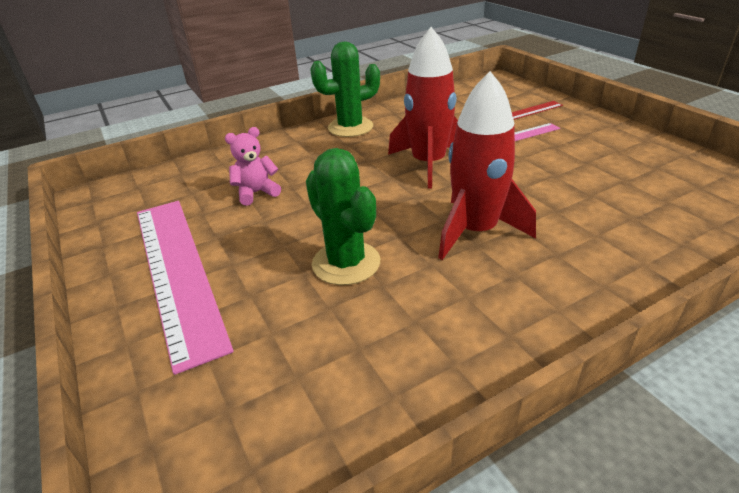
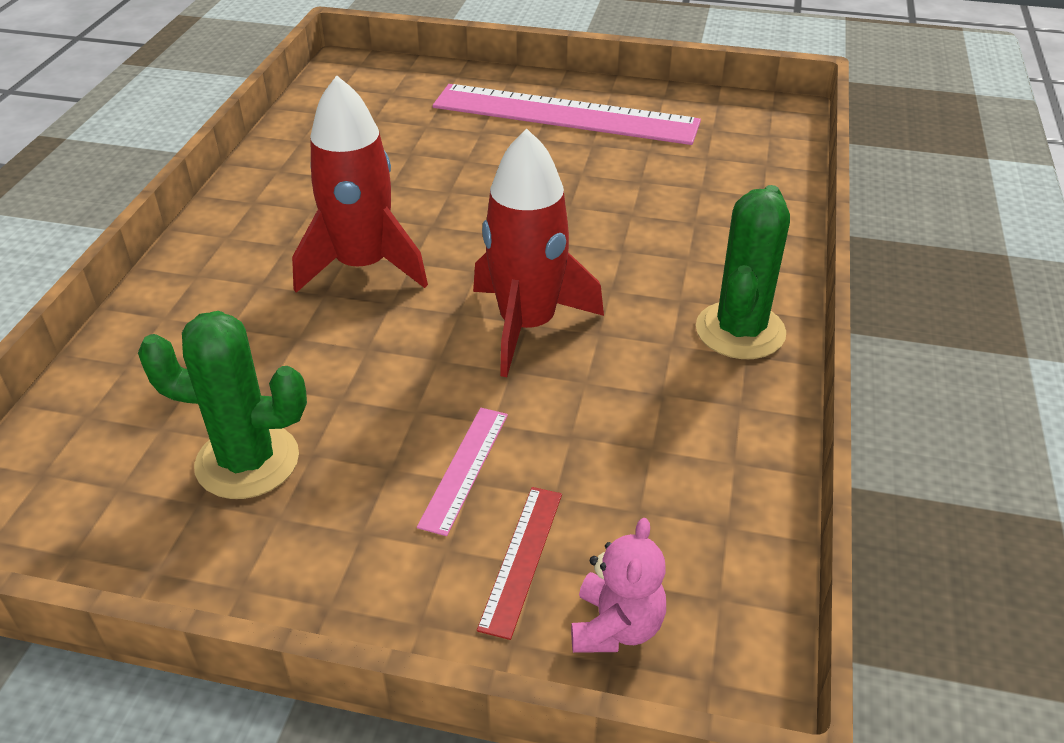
camera: 130 degrees right, 5 degrees up
(256, 193) = (645, 188): pink teddy bear -> pink teddy bear (616, 627)
(346, 263) = (444, 182): green cactus -> green cactus (247, 461)

